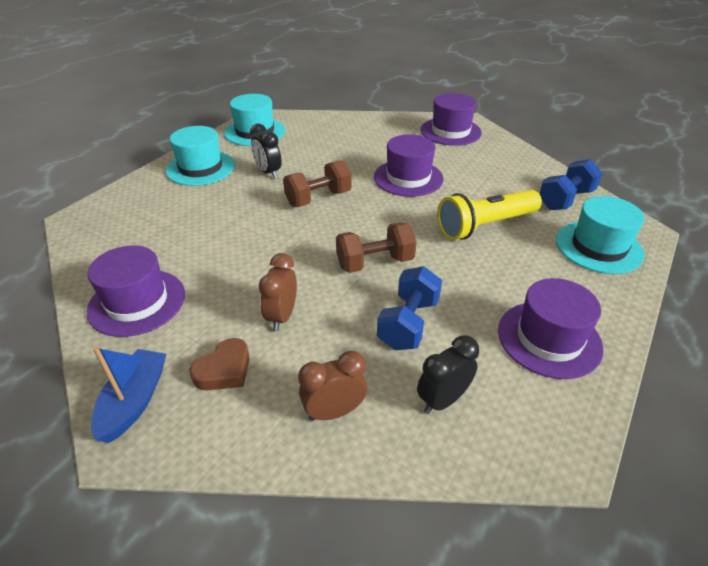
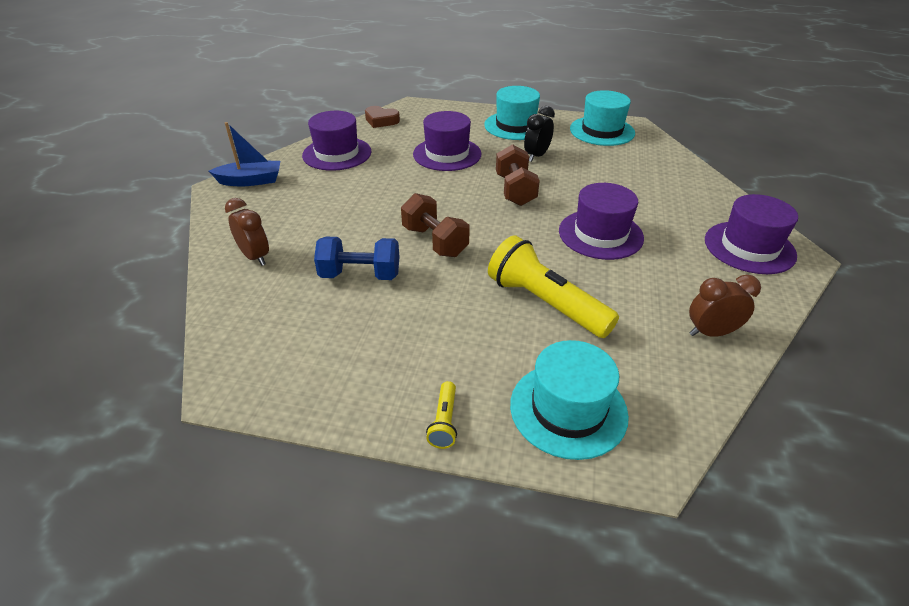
camera: 70 degrees right, 0 degrees up
(224, 370) = (283, 203): brown heart -> brown heart (381, 120)
(282, 316) = (345, 212): brown clock -> brown clock (711, 333)
(318, 198) = (515, 190): brown dumbbell -> brown dumbbell turned 45 degrees clockwise
(443, 400) = (276, 308): black clock -> none
(549, 338) = (372, 369): purple hat -> purple hat (447, 154)
(565, 199) = (665, 371): blue dumbbell -> none
(611, 308) = (444, 422): none -> yellow flashlight

